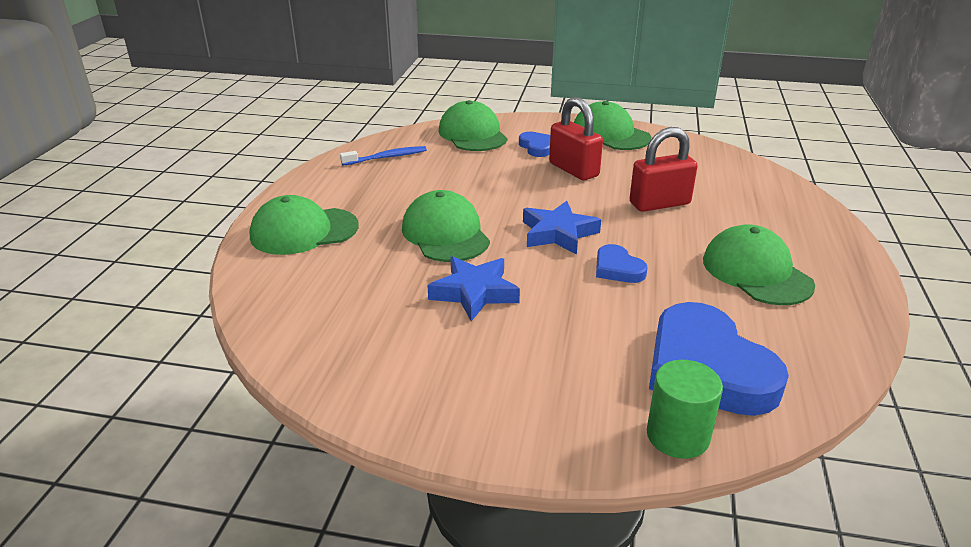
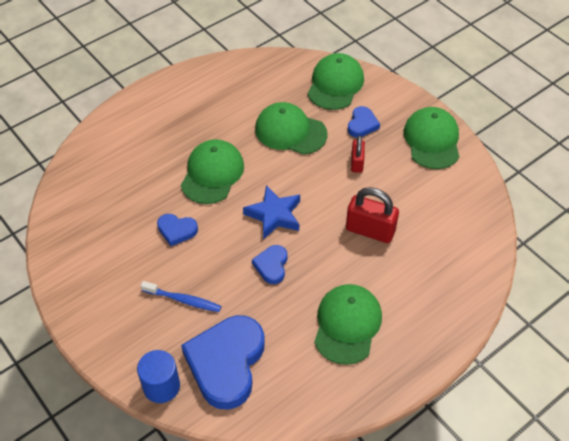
camera: 40 degrees right, 20 degrees up
(304, 231) = (143, 123): green cap -> green cap (290, 131)
(387, 157) = (254, 79): blue toothbrush -> blue toothbrush (183, 300)
(474, 292) = (177, 230): blue star -> blue heart
(573, 170) = (357, 163): red padlock -> red padlock, size x0.59
(677, 435) = (161, 386): green cylinder -> blue cylinder

